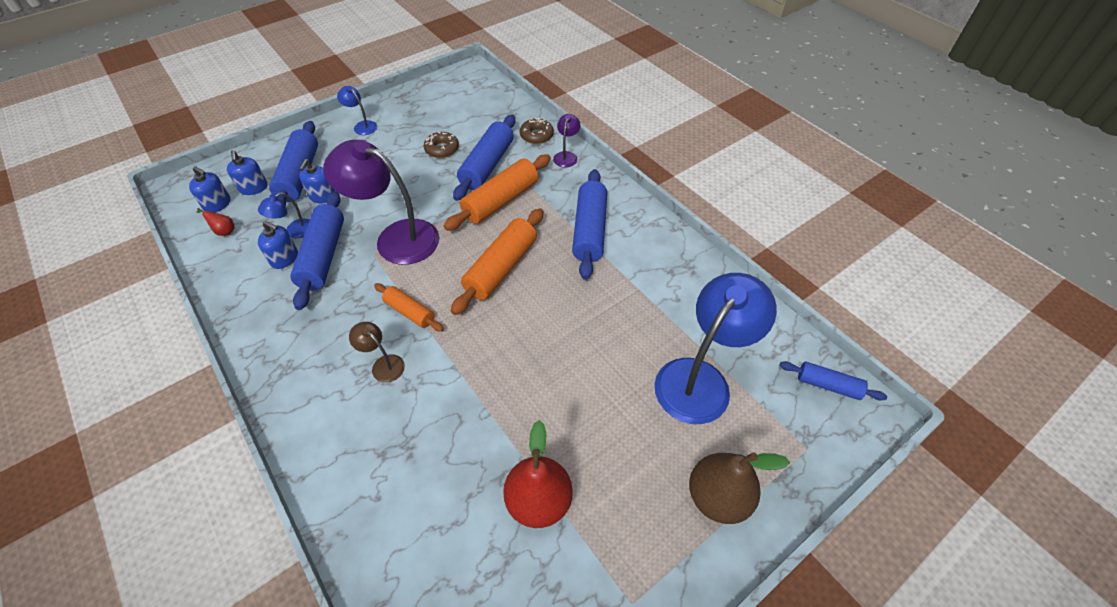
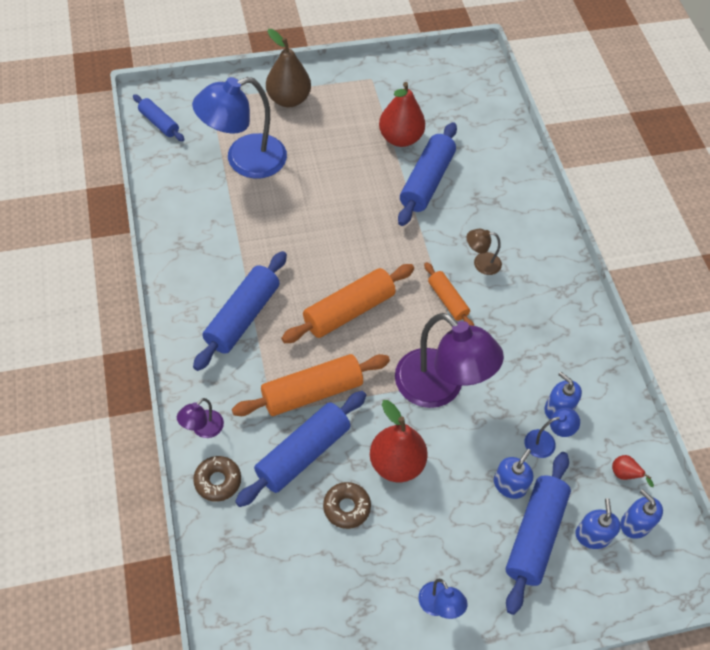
camera: 160 degrees left, 5 degrees up
(323, 256) = (518, 395): blue rolling pin -> blue rolling pin (426, 181)
(383, 364) = (481, 263): brown lamp -> brown lamp turned 120 degrees clockwise
(415, 181) = (396, 463): none -> red pear

